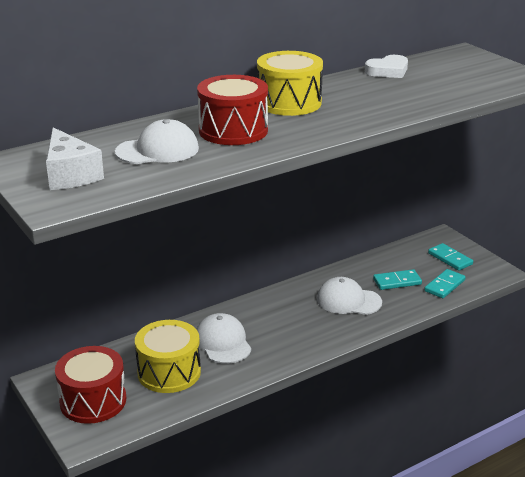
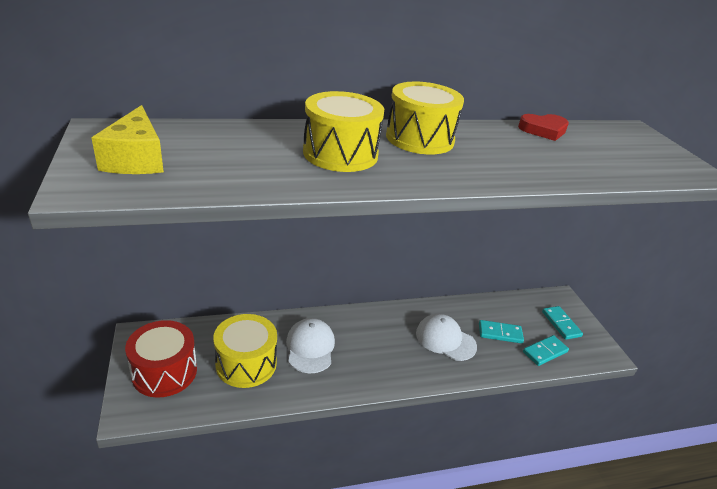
camera: 15 degrees right, 5 degrees up
(70, 175) = (136, 159): white cheese -> yellow cheese
(157, 150) = (246, 155): white cap -> none
(233, 130) = (340, 153): red drum -> yellow drum
(388, 71) = (543, 130): white heart -> red heart

